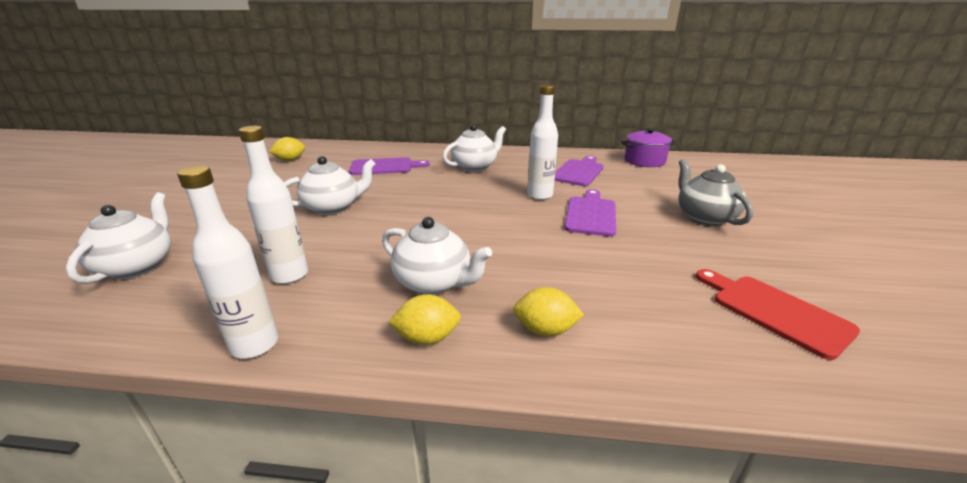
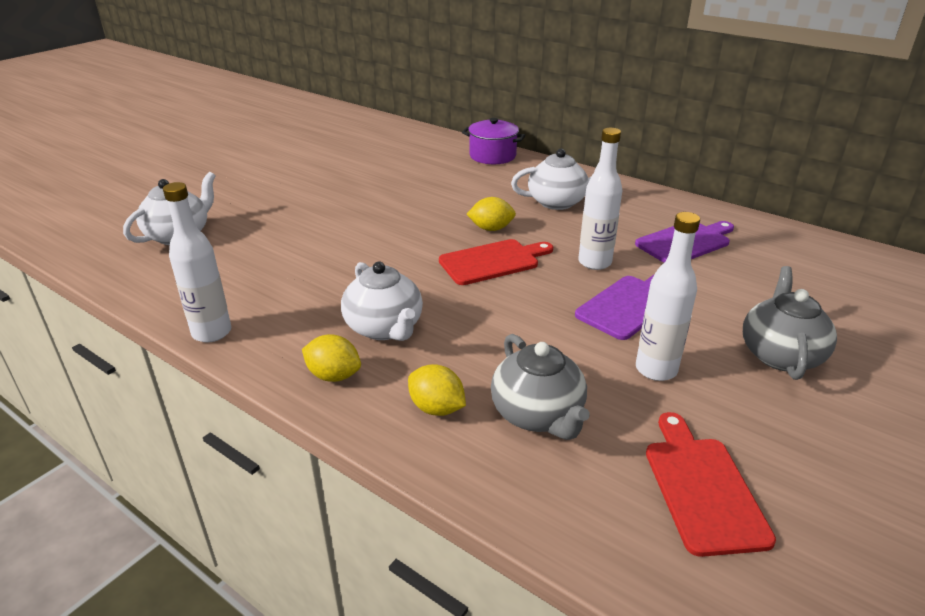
camera: 30 degrees right, 5 degrees up
(289, 275) = (276, 280): white bottle -> white bottle (656, 369)
(290, 160) = (370, 146): yellow lemon -> yellow lemon (491, 229)
(333, 207) = (365, 217): white teapot -> none
(384, 167) = (457, 177): purple cutting board -> none
(470, 212) = (493, 261): none -> red cutting board
(622, 305) = (538, 415): none -> grey teapot
(644, 161) = (807, 249): purple pot -> purple pot (492, 156)

